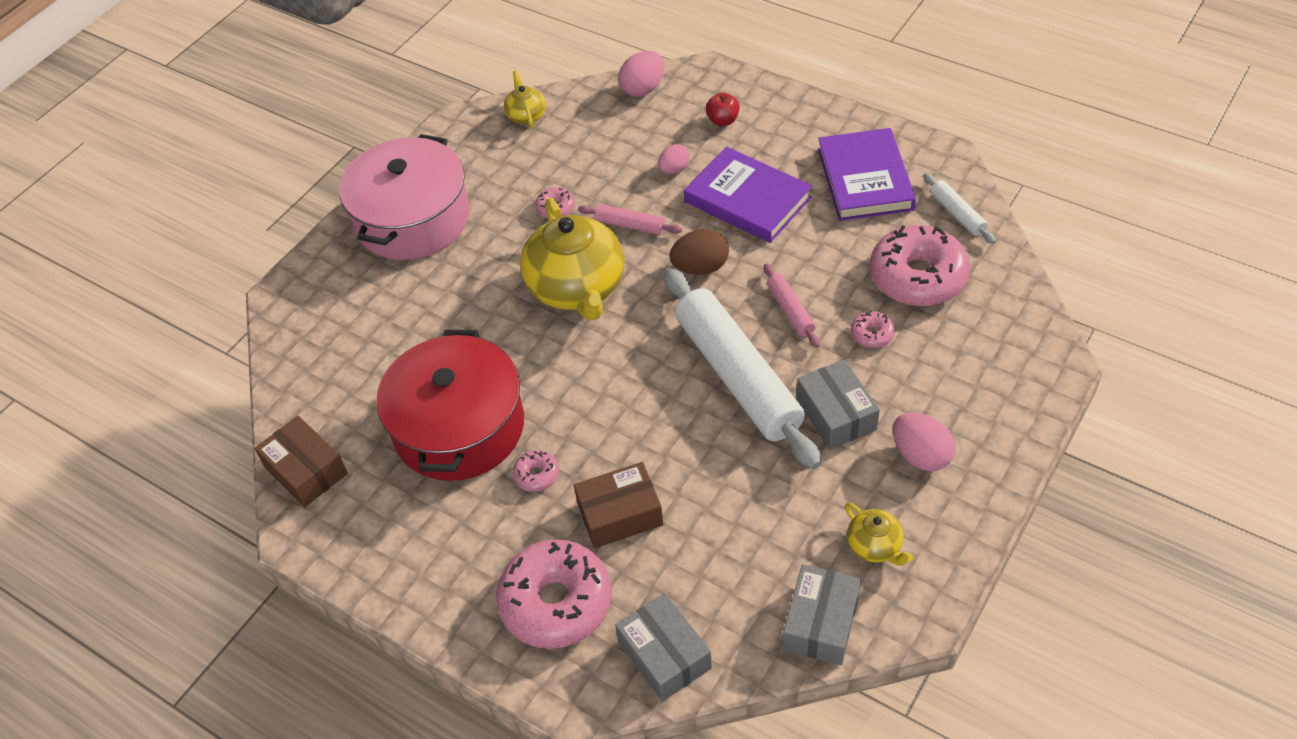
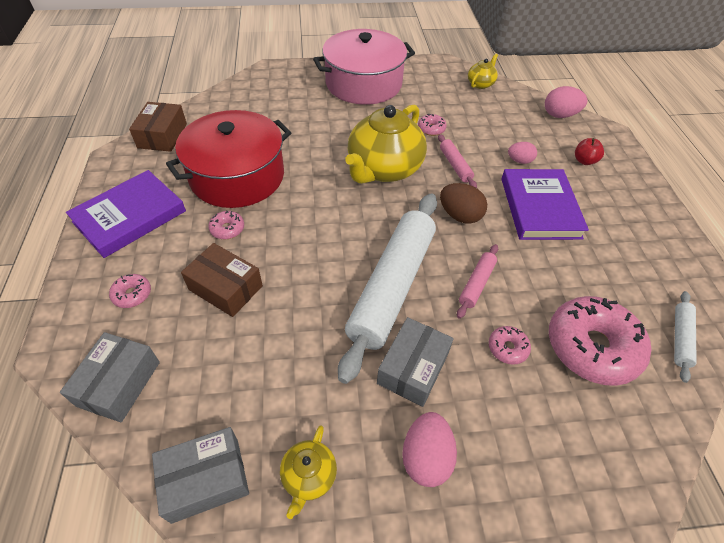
camera: 45 degrees right, 0 degrees up
(556, 602) = (132, 294): pink donut -> pink donut, size x0.43
(865, 179) = (636, 260): purple book -> purple book (130, 216)

